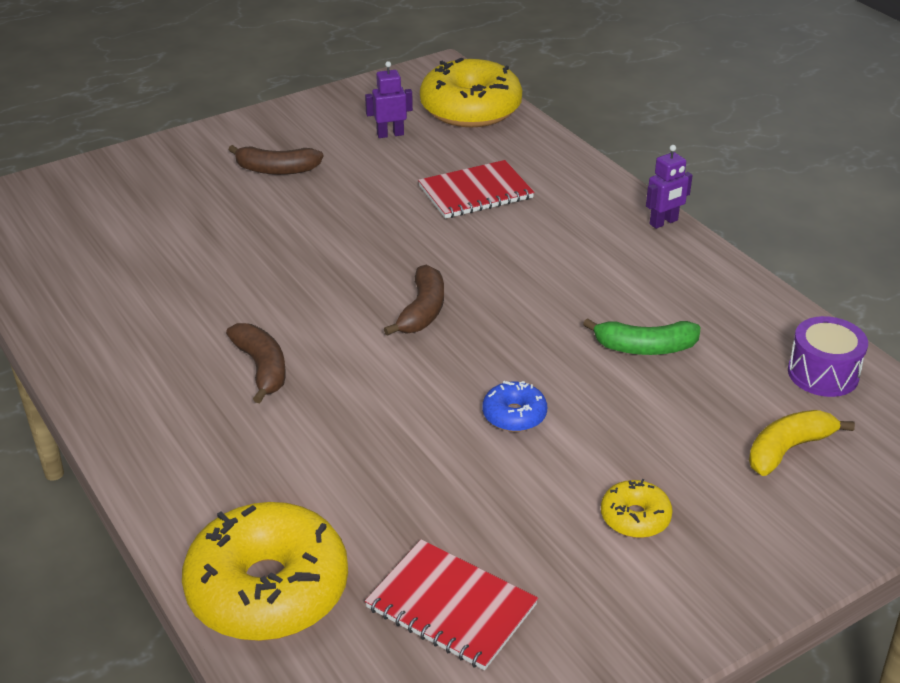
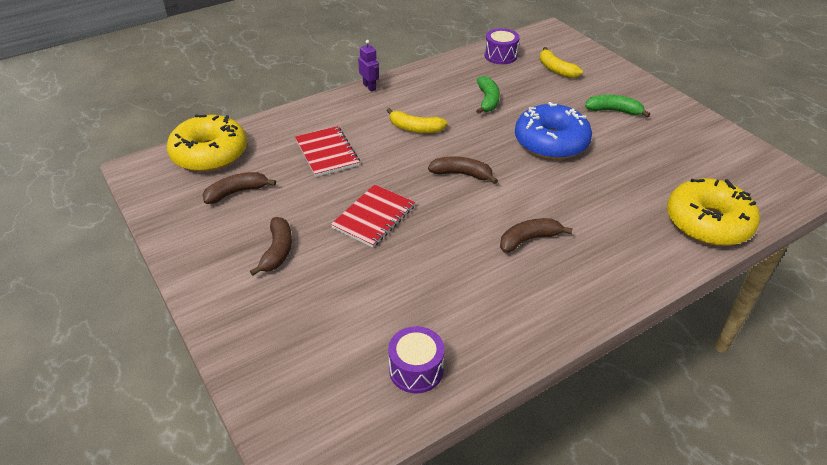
camera: 90 degrees left, 5 degrees up
(64, 267) = (416, 370): none -> purple drum
(390, 134) = (236, 192): purple robot -> brown banana
(451, 606) = (691, 163): red notebook -> red notebook (374, 217)
(514, 415) = (551, 142): blue donut -> blue donut, size x2.17
(545, 268) = (415, 128): none -> yellow banana
(635, 517) = (614, 111): yellow donut -> green banana

